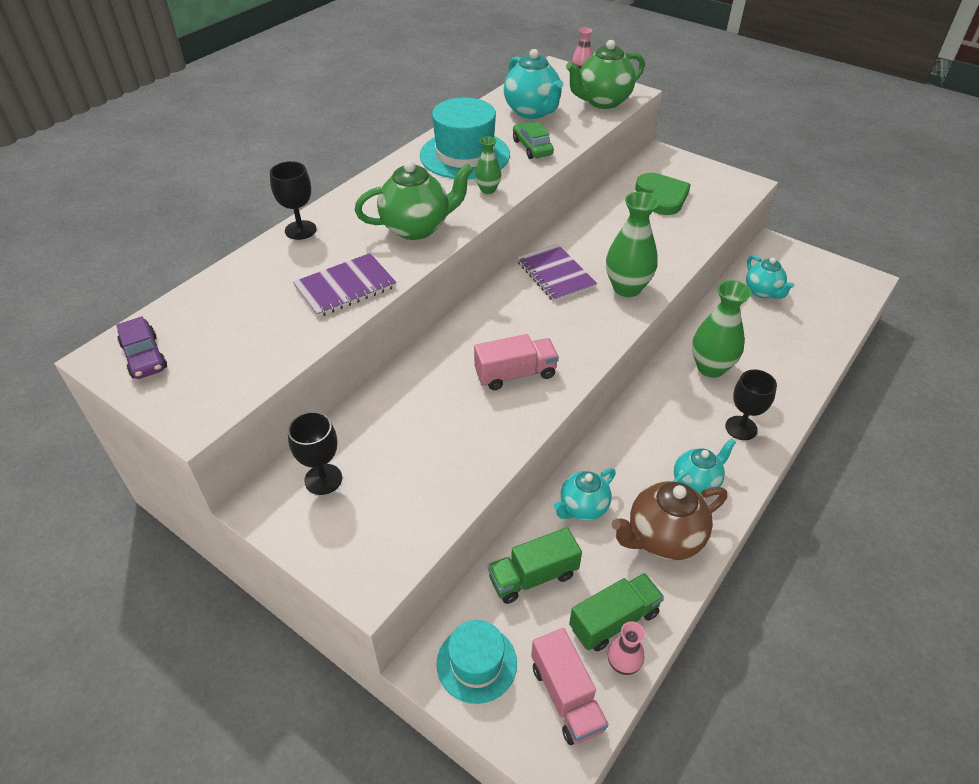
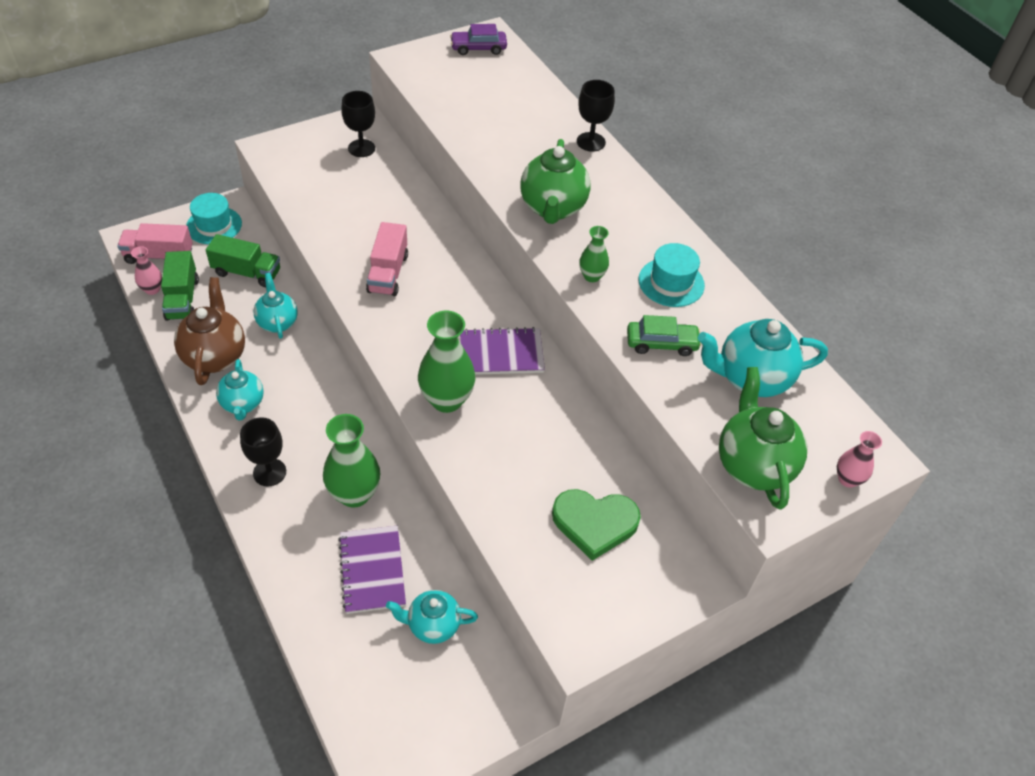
camera: 110 degrees right, 5 degrees up
(345, 287) = (493, 147): purple notebook -> purple notebook (372, 570)
(465, 155) = (671, 282): turquoise hat -> turquoise hat, size x0.62
(533, 576) = (247, 272): green truck -> green truck turned 105 degrees clockwise

